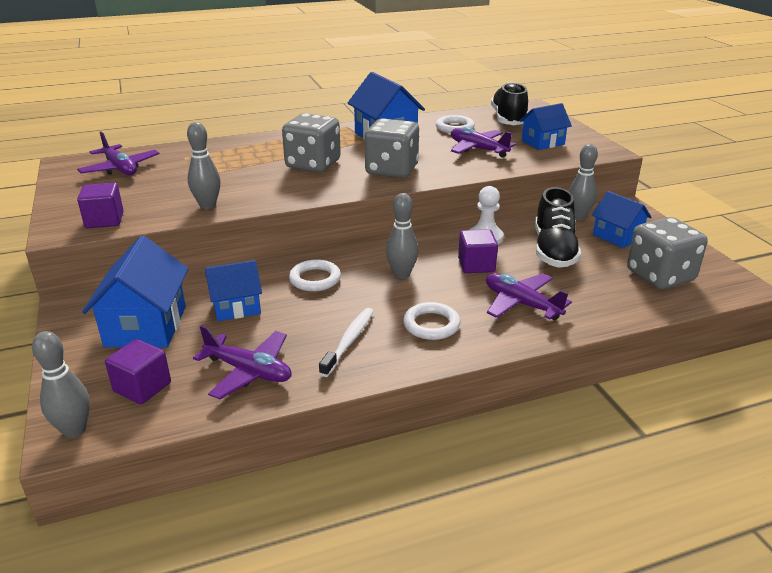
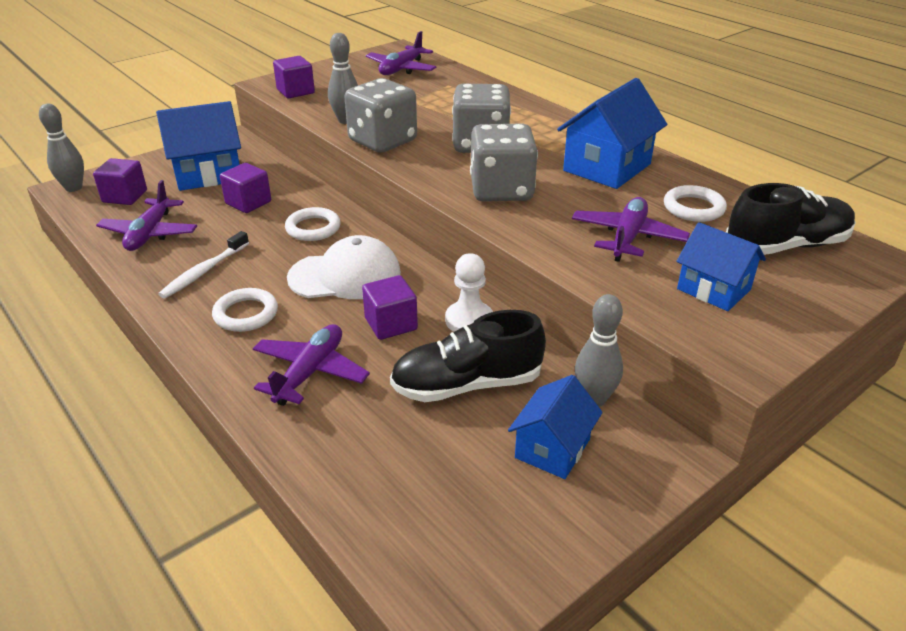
camera: 70 degrees right, 5 degrees up
(236, 307) = (248, 202): blue house -> purple cube
(349, 341) = (204, 271): white toothbrush -> white toothbrush turned 120 degrees clockwise
(401, 274) = (345, 276): grey bowling pin -> white cap
(660, 276) = (442, 506): grey dice -> grey dice (382, 141)

